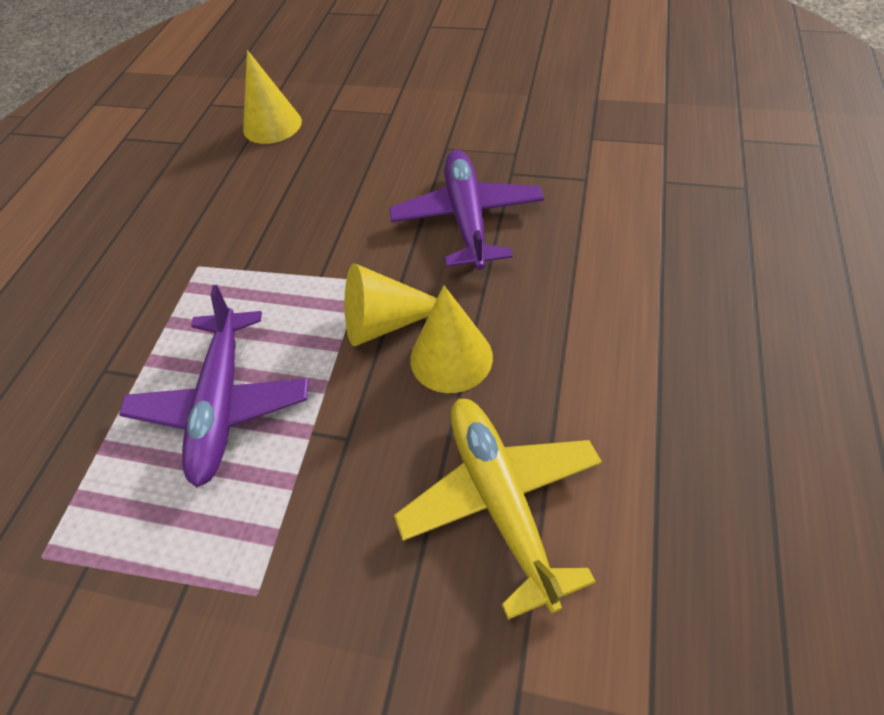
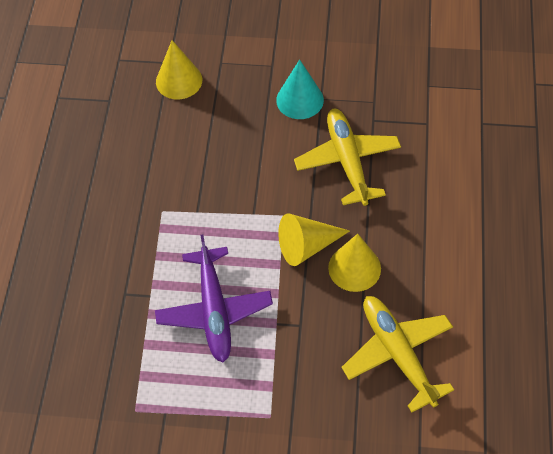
camera: 10 degrees left, 5 degrees up
(417, 148) = (300, 100): none -> turquoise cone
(467, 218) = (347, 161): purple plane -> yellow plane

